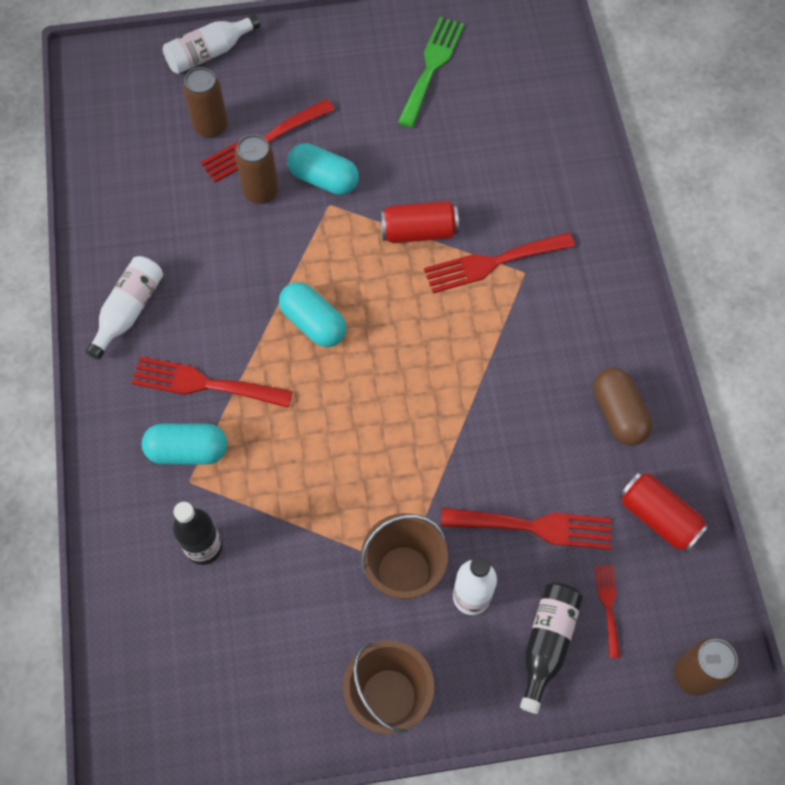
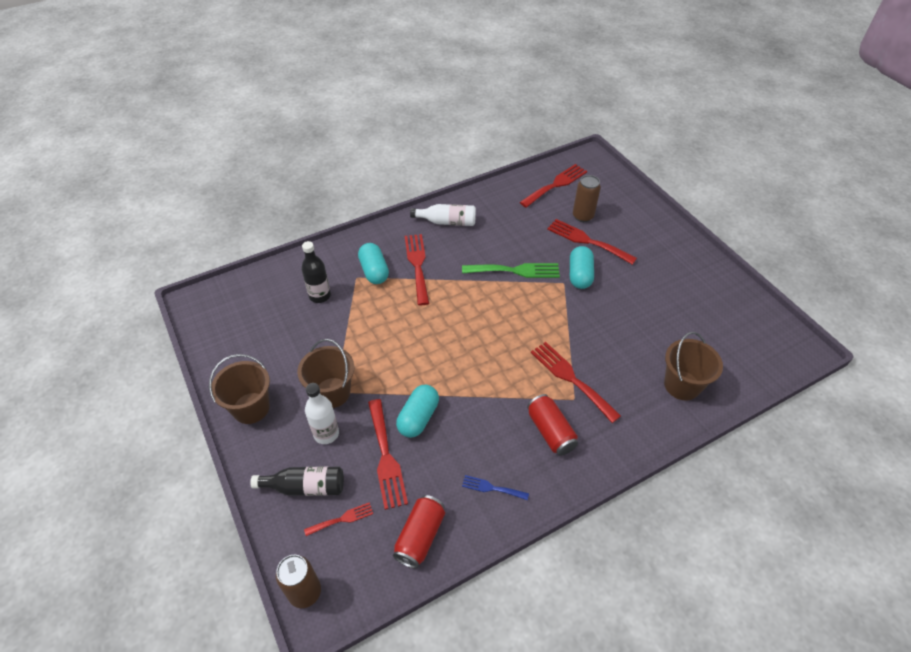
camera: 70 degrees right, 15 degrees down
(124, 132) = (556, 184): none -> red fork
(209, 53) = (631, 200): white bottle -> none
(261, 192) = (553, 250): brown can -> none
(313, 323) = (478, 300): turquoise capsule -> turquoise capsule (418, 418)
(419, 232) = (571, 332): red can -> red can (550, 431)
(431, 67) = (701, 302): green fork -> green fork (515, 270)
(546, 149) = (682, 385): none -> brown bucket
(618, 414) = (492, 488): brown capsule -> blue fork

